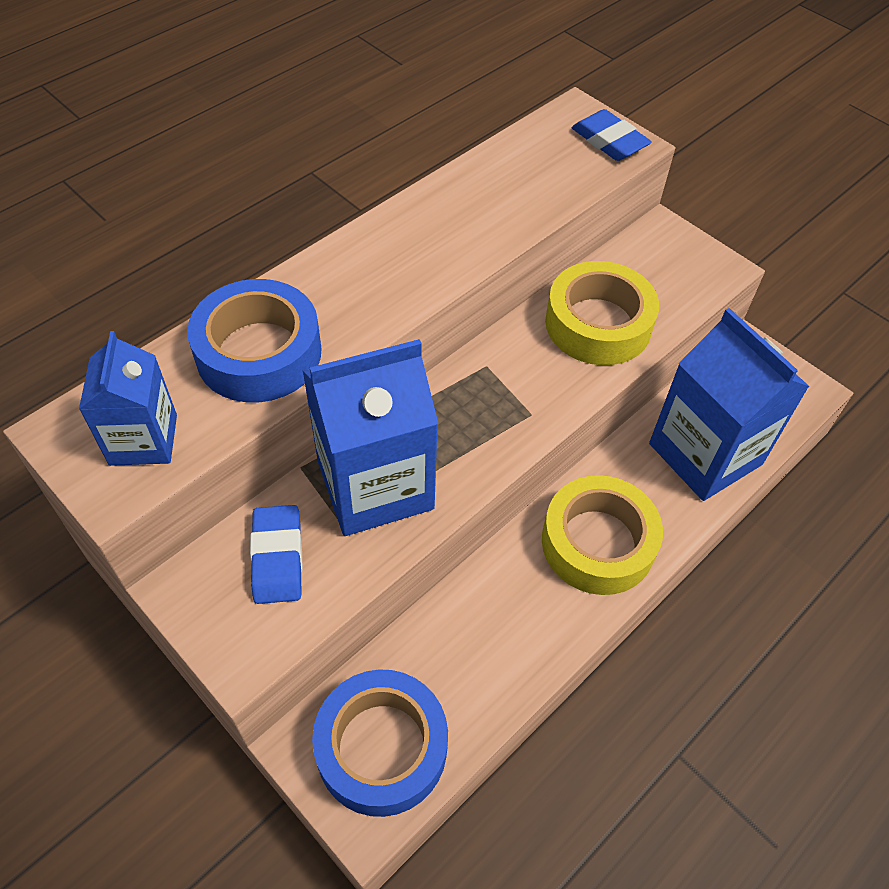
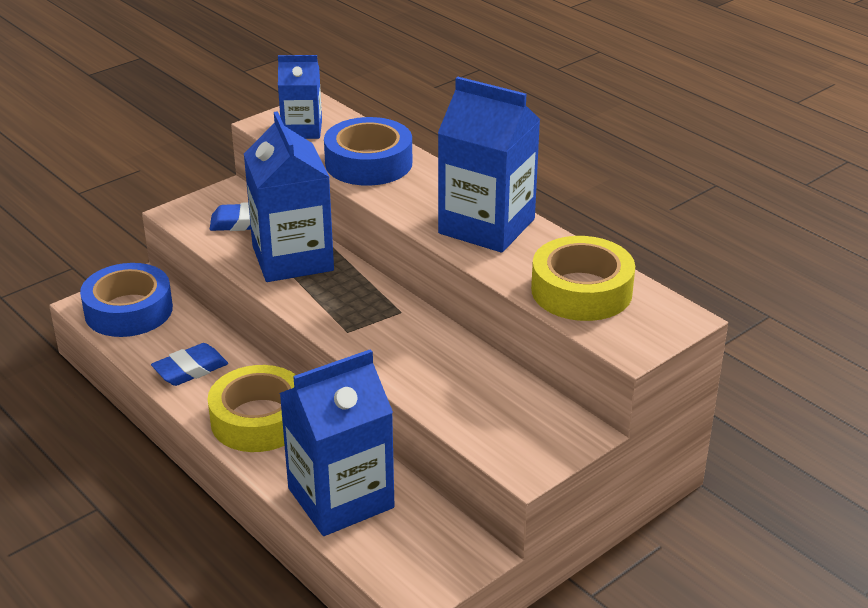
camera: 95 degrees right, 20 degrees down
(421, 237) = (486, 226): none -> blue carton
(598, 324) = (447, 376): yellow tape -> yellow tape (581, 291)
(609, 141) = (634, 334): blue eraser -> blue eraser (190, 369)

